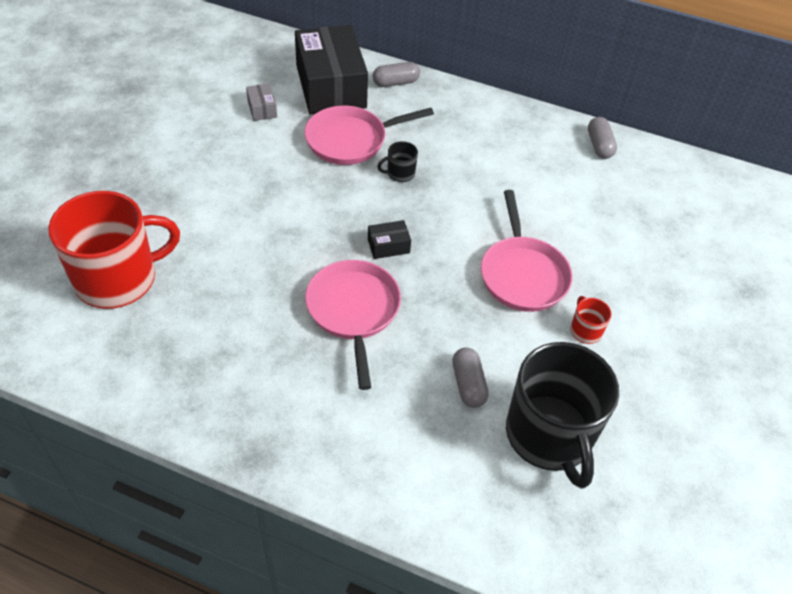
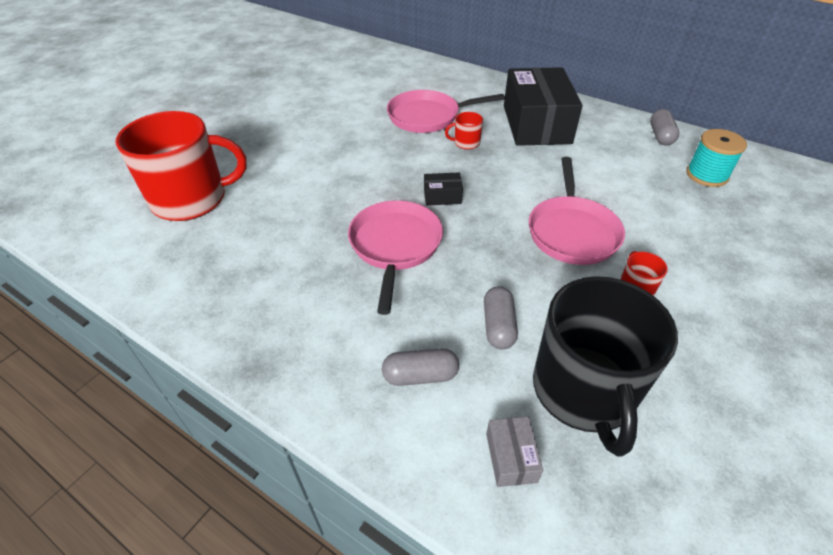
camera: 15 degrees right, 5 degrees down
(262, 109) = (358, 92): grey box -> grey box (511, 457)
(331, 86) = (420, 81): black box -> black box (536, 124)
(395, 83) = (476, 81): grey capsule -> grey capsule (420, 376)
(400, 173) = (466, 143): black mug -> red mug
(645, 192) = (707, 175): none -> turquoise spool

